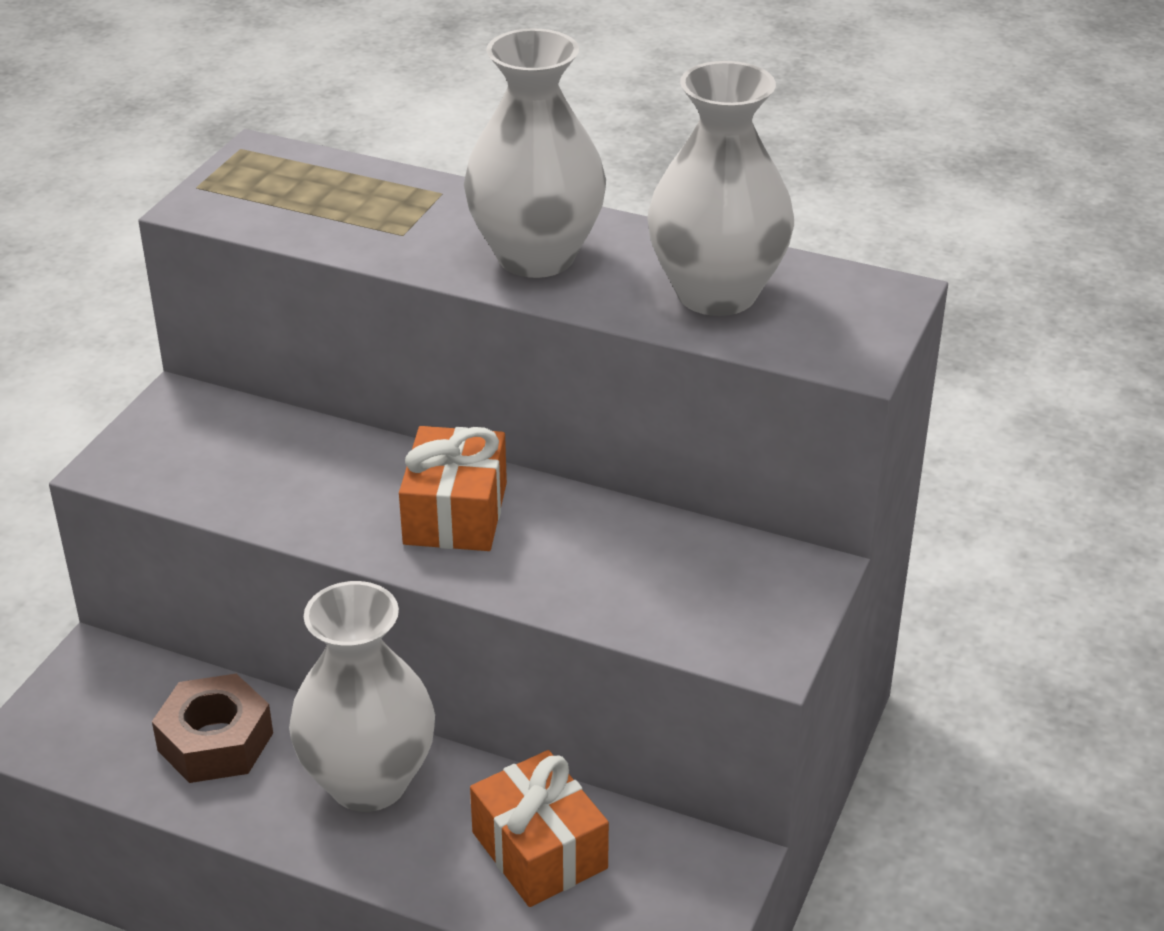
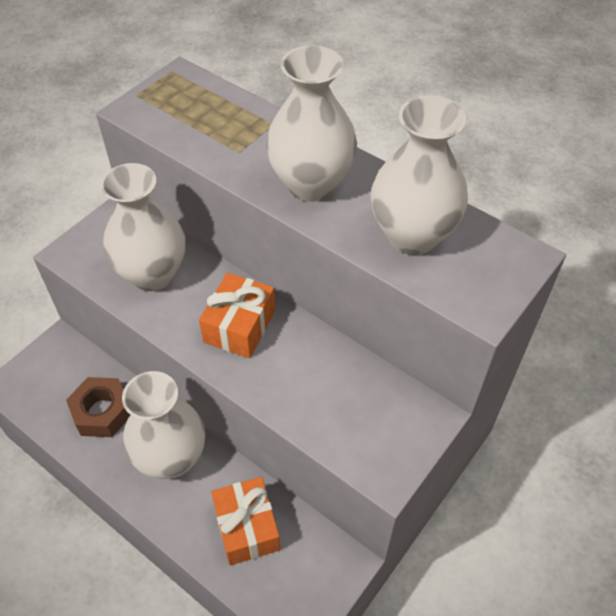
camera: 15 degrees right, 15 degrees up
(276, 470) = (152, 274): none -> white vase

